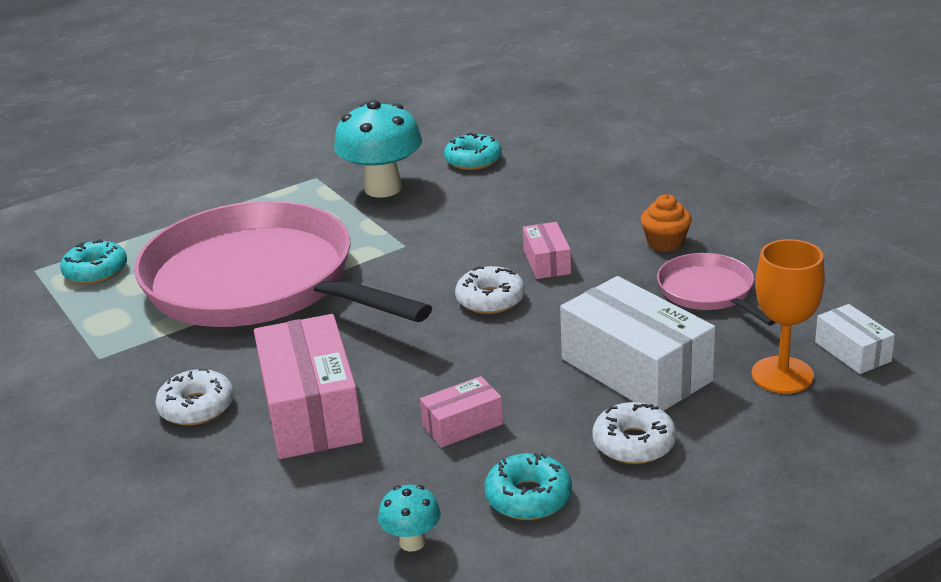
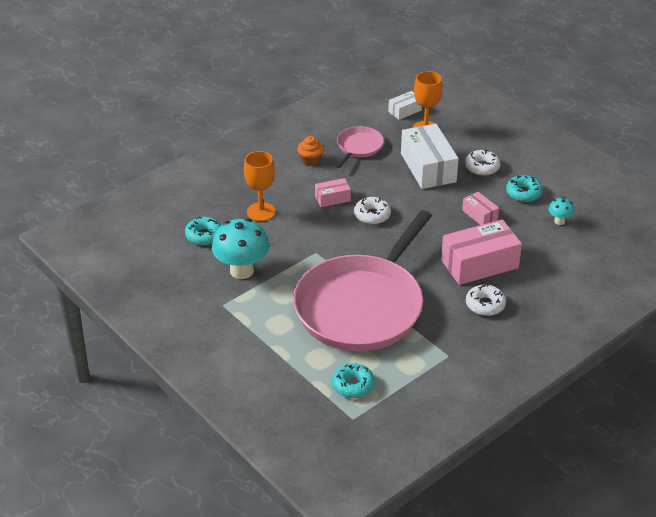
camera: 100 degrees left, 10 degrees up
(521, 200) = (261, 212): none -> orange goblet
(635, 370) = (428, 167): white box -> white box turned 60 degrees counterclockwise
(708, 292) = (358, 147): pink pan -> pink pan turned 150 degrees clockwise

